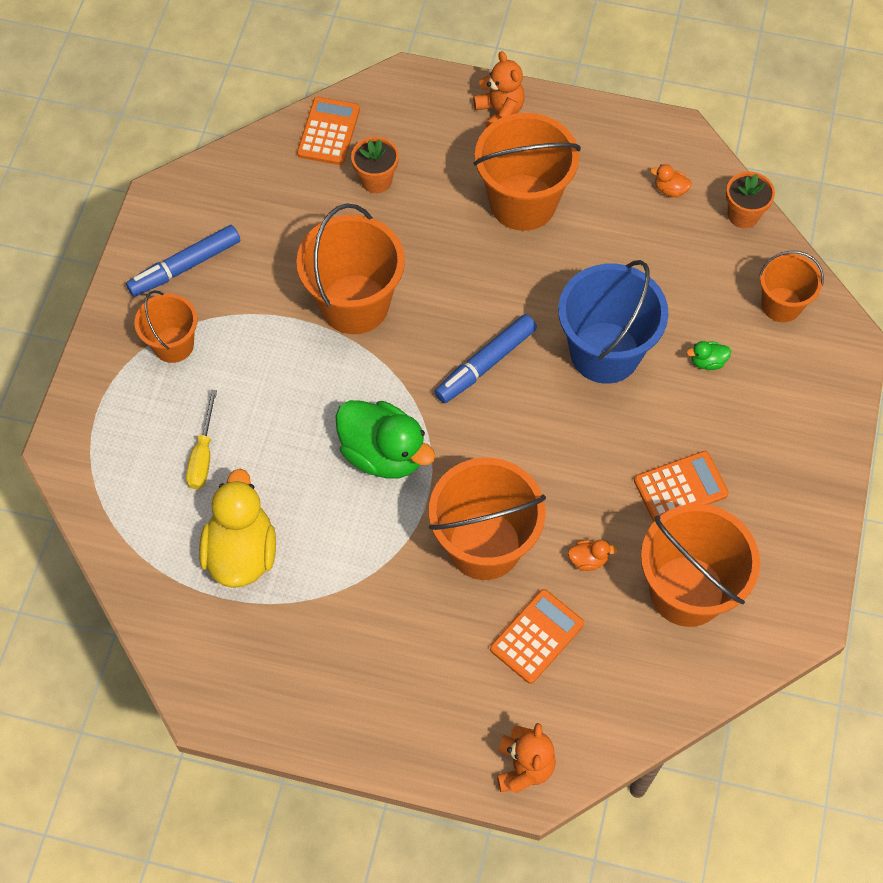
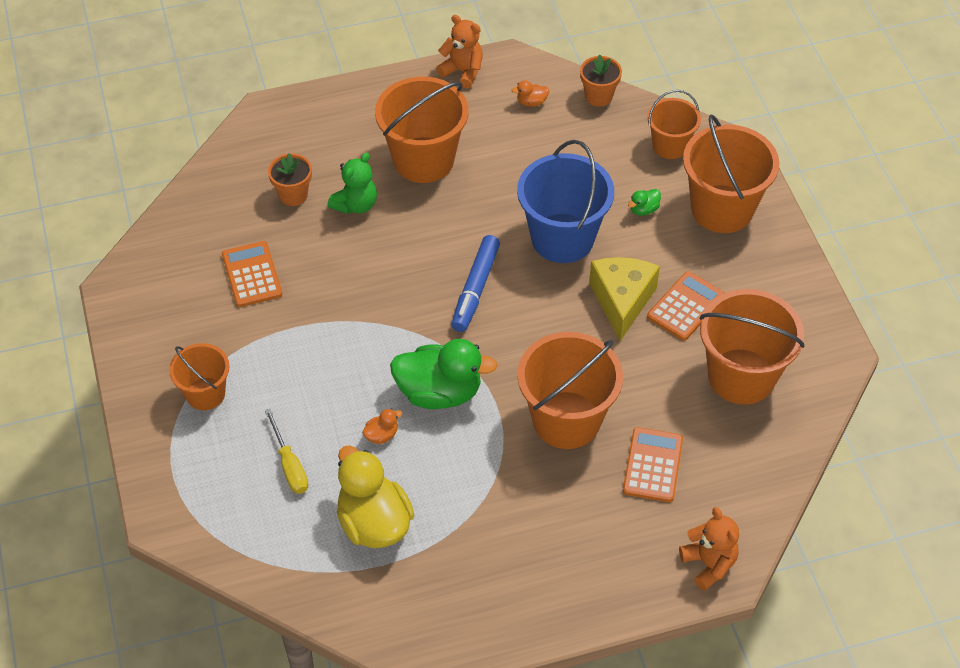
camera: 30 degrees left, 10 degrees down
(185, 266) = (174, 330): blue marker -> none
(328, 132) = (228, 176): orange calculator -> orange calculator (252, 275)
(354, 304) = (339, 293): orange bucket -> orange bucket (722, 209)
(428, 219) = (355, 204): none -> green teddy bear
(500, 112) = (360, 103): orange teddy bear -> orange teddy bear (462, 71)
(588, 560) = (653, 391): orange duck -> orange duck (381, 435)
(620, 449) = (622, 301): none -> yellow cheese

